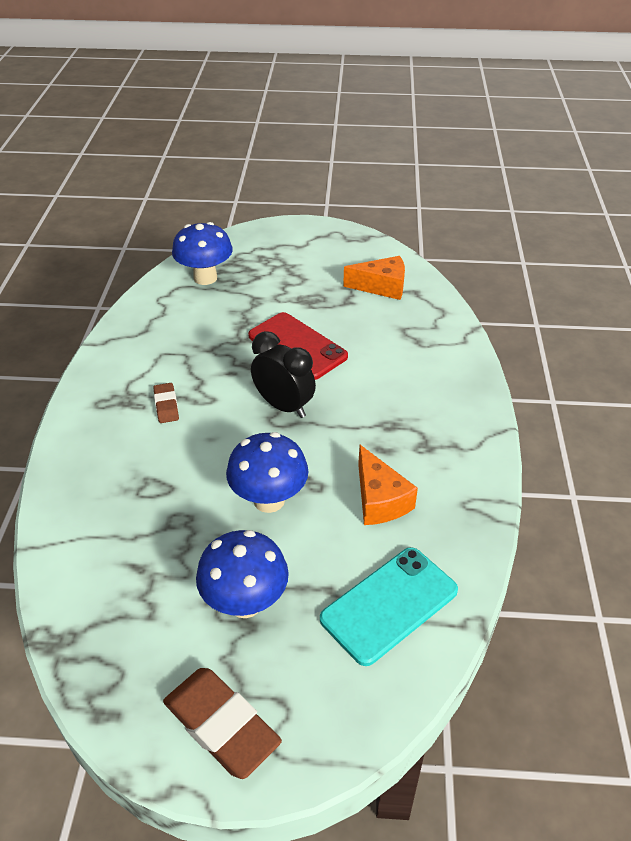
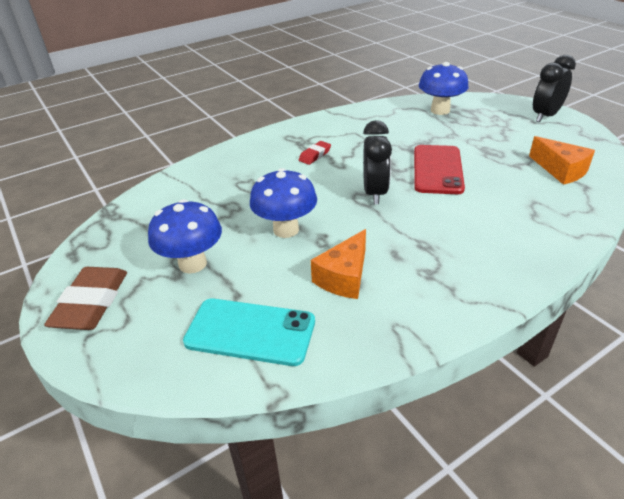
camera: 55 degrees right, 5 degrees down
(166, 406) = (315, 155): brown eraser -> red eraser
(300, 235) = (545, 116): none -> black clock

